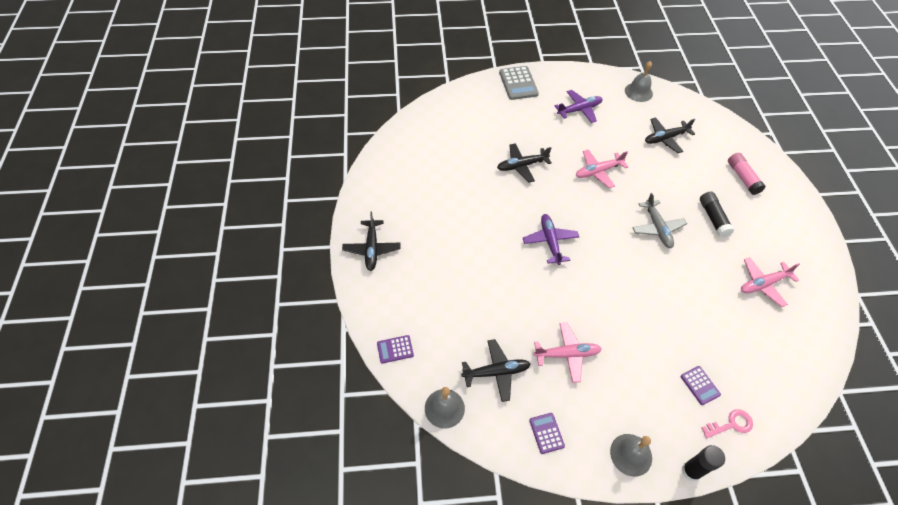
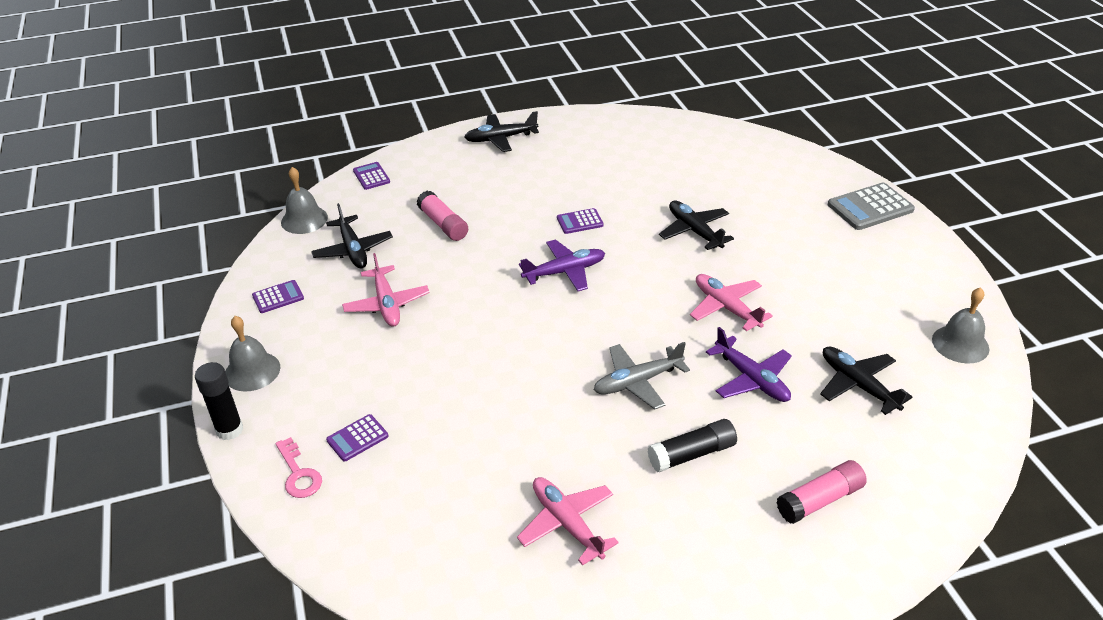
camera: 80 degrees right, 15 degrees down
(478, 305) = (443, 224): none -> pink glue stick
(496, 222) = (580, 222): none -> purple calculator
(579, 110) = (856, 276): purple plane -> purple plane (751, 379)

